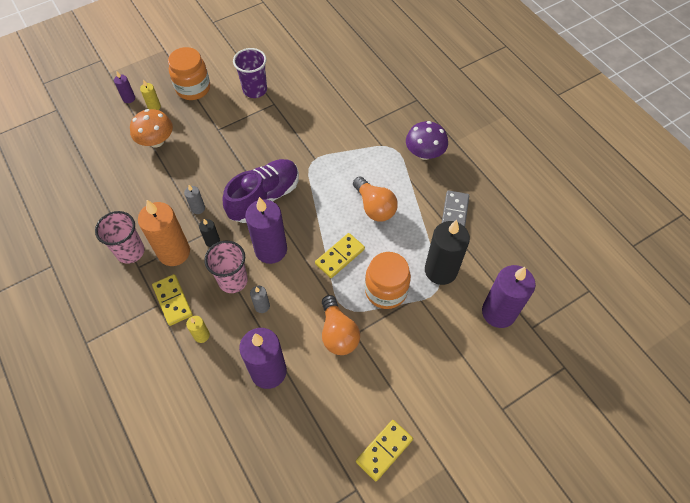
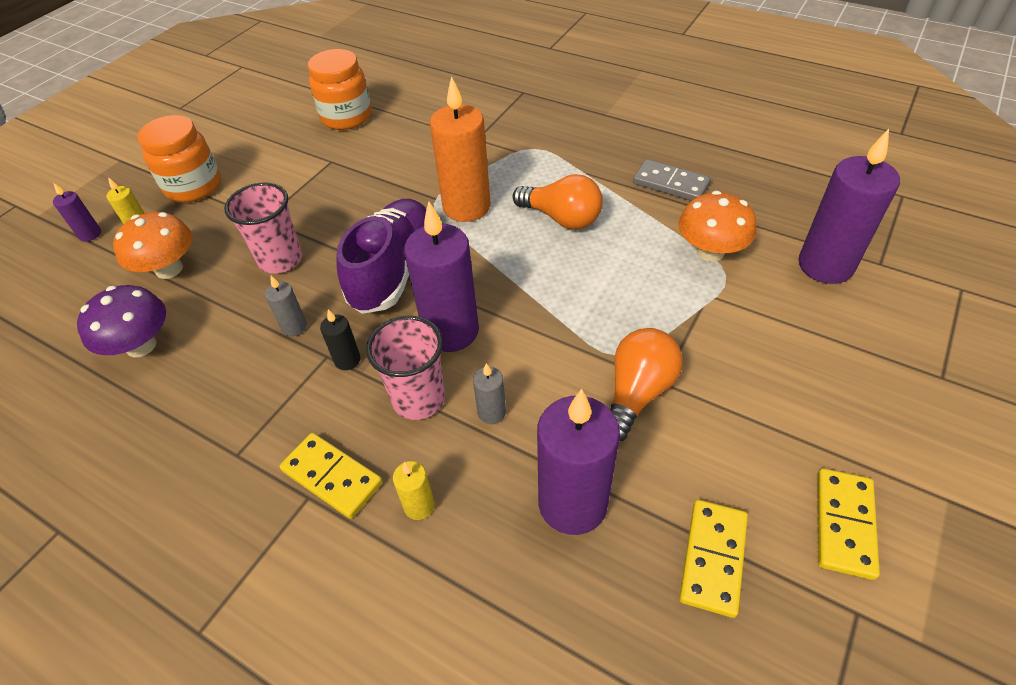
camera: 25 degrees left, 10 degrees down
(130, 251) = (208, 438): pink cup -> pink cup (280, 259)
(174, 252) = (290, 404): orange candle -> orange candle (466, 207)
(255, 90) = (292, 156): purple cup -> none
(338, 333) = (637, 393): orange light bulb -> orange light bulb turned 105 degrees counterclockwise
(340, 256) = (560, 295): yellow domino -> yellow domino (712, 558)
(386, 291) = (659, 307): orange jar -> orange jar (346, 117)
(424, 153) = (578, 139): purple mushroom -> purple mushroom (141, 345)
(440, 270) = (710, 251): black candle -> orange mushroom
(454, 213) = (670, 184): grey domino -> grey domino turned 45 degrees counterclockwise

